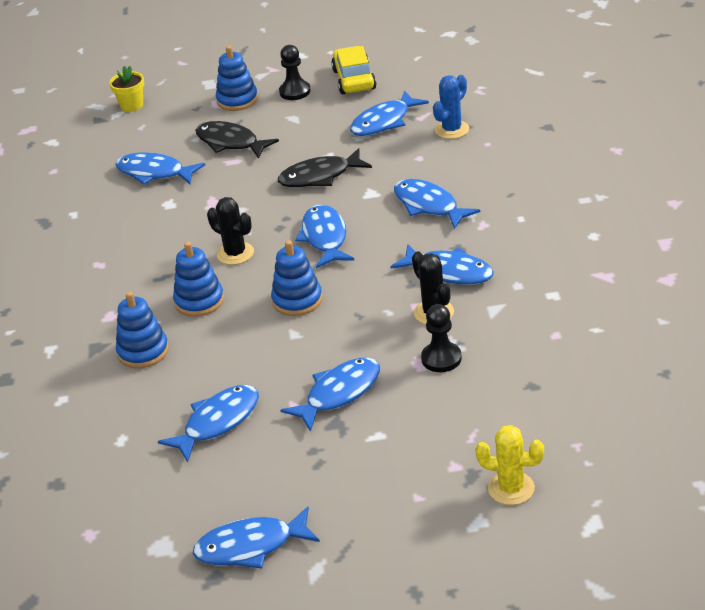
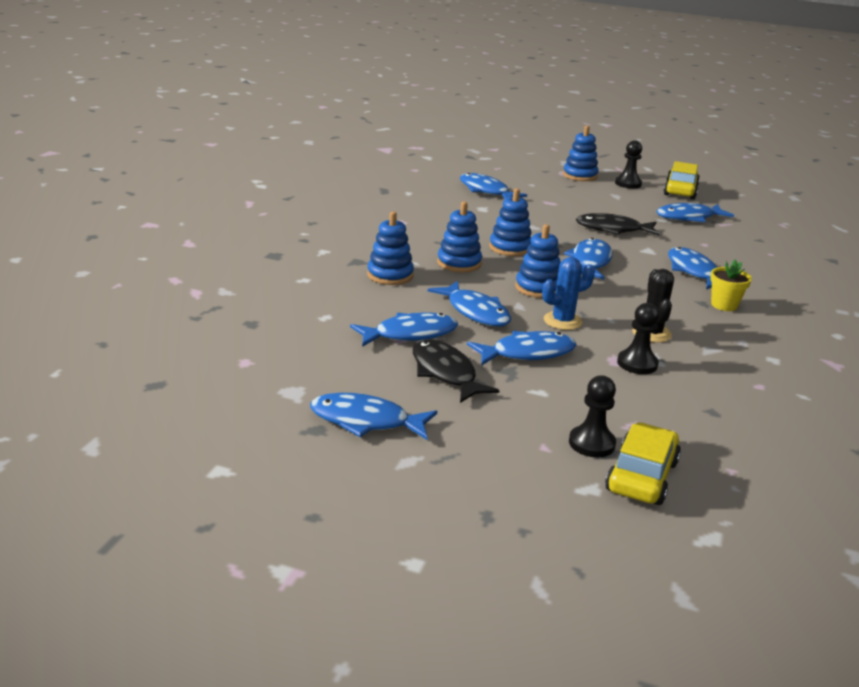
camera: 20 degrees right, 10 degrees down
(132, 105) = (499, 157): yellow flower pot -> yellow flower pot (724, 305)
(230, 143) = (556, 193): black fish -> black fish (445, 373)
(235, 253) = (510, 248): black cactus -> blue stacking toy
(449, 272) = (683, 314): blue fish -> blue fish (475, 312)
(452, 130) = (744, 237): blue cactus -> blue cactus (562, 321)
(453, 473) = (591, 443): none -> black pawn
(511, 488) = (641, 476): yellow cactus -> yellow car

